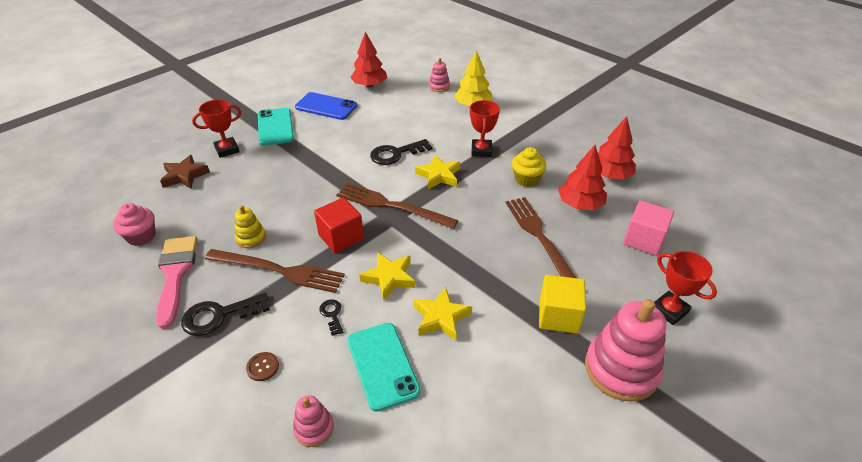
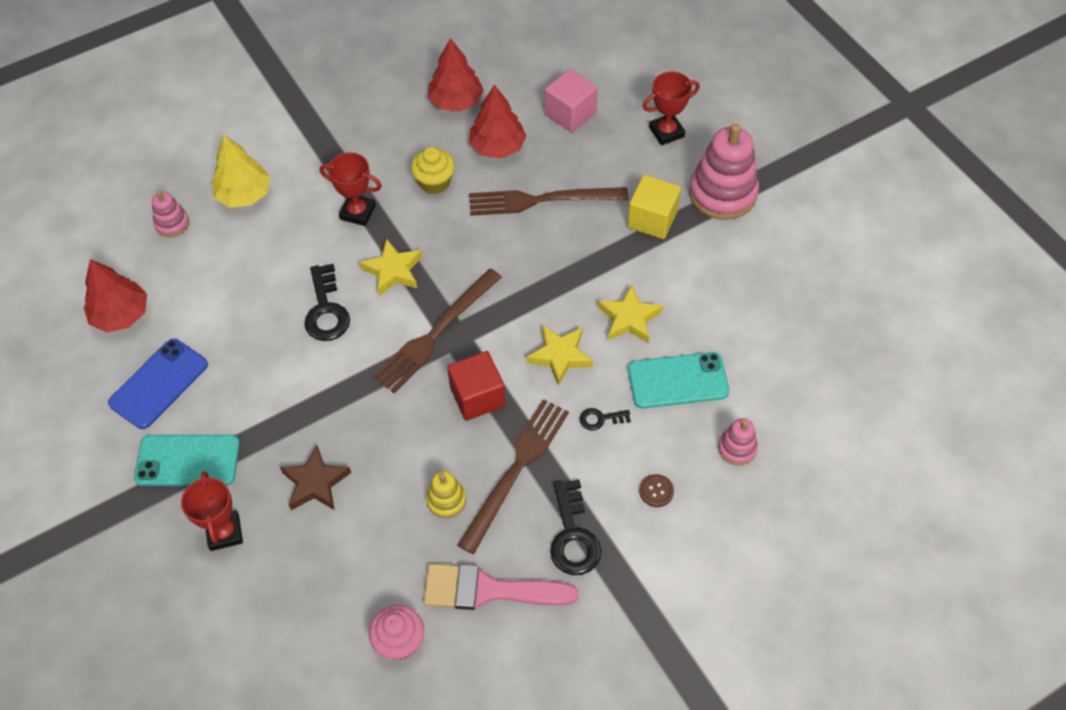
camera: 75 degrees left, 15 degrees up
(184, 176) = (272, 592): brown star -> brown star (315, 483)

